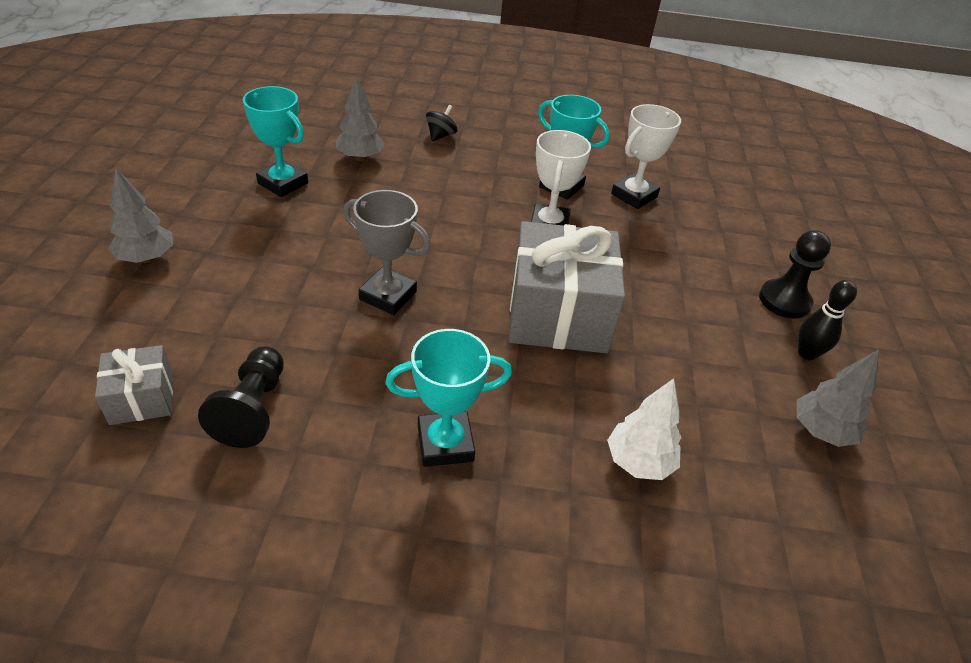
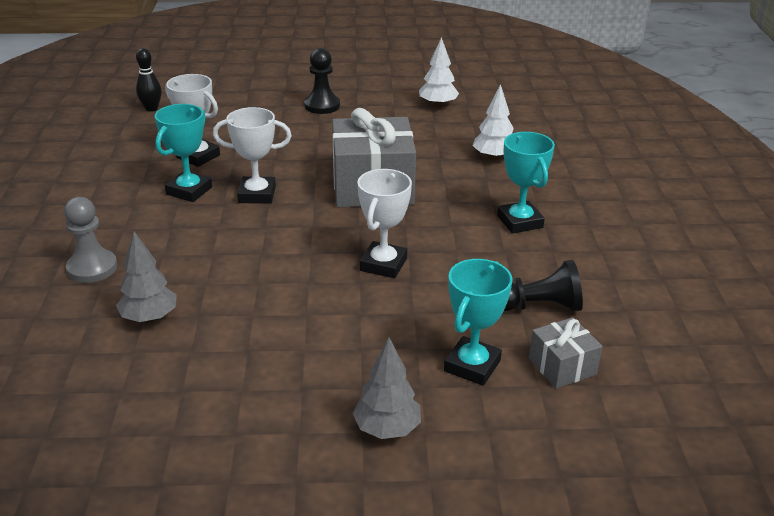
camera: 95 degrees left, 10 degrees down
(283, 183) = (216, 365): turquoise trophy -> turquoise trophy (472, 366)
(388, 295) = (383, 264): grey trophy -> white trophy
(441, 136) = (92, 268): black spinning top -> grey pawn
(807, 353) = (373, 103): black bowling pin -> black bowling pin (151, 109)
(820, 431) = (438, 105): grey tree -> white tree

